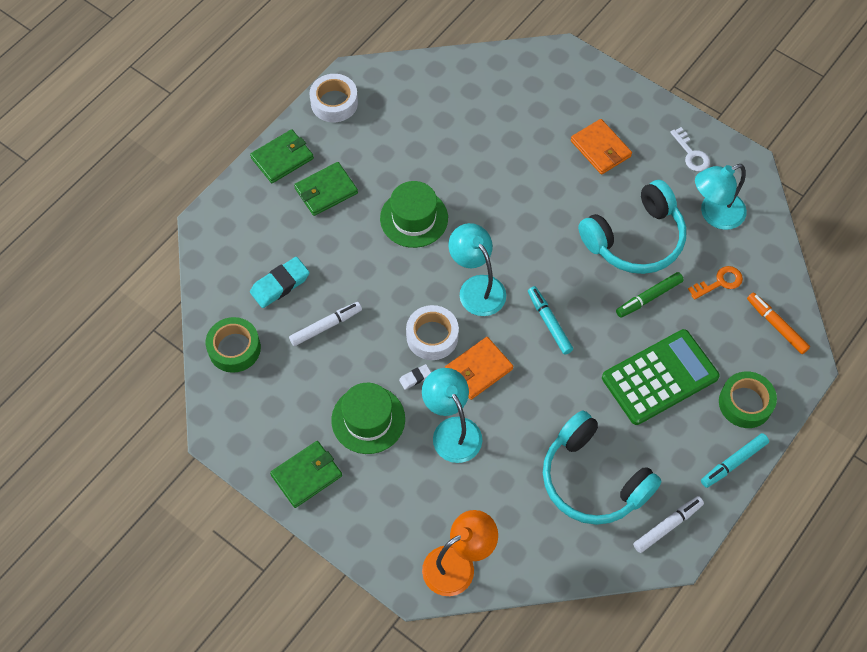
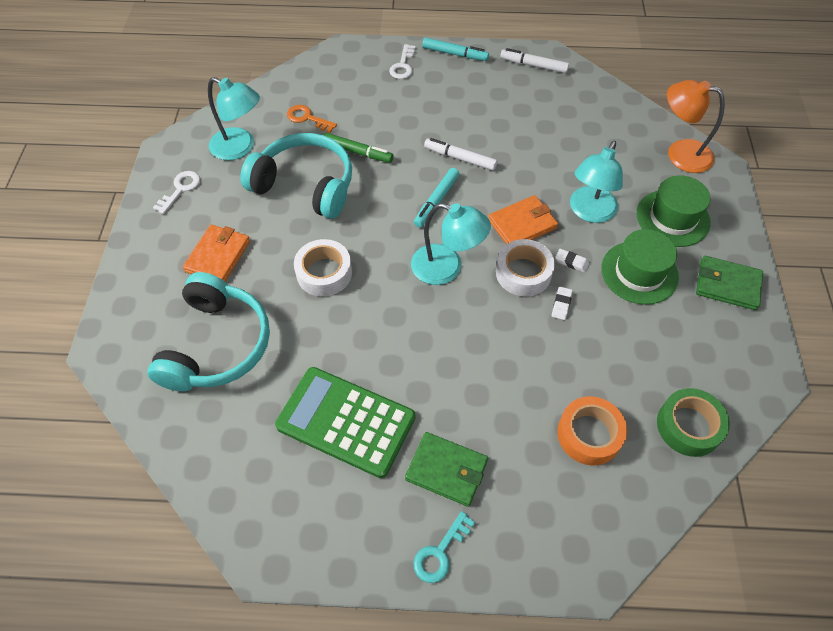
camera: 125 degrees left, 5 degrees down
(280, 285) = (589, 434): turquoise eraser -> orange tape
(282, 158) = (440, 552): green wallet -> turquoise key
(326, 326) = (591, 362): white marker -> white marker (460, 158)
(334, 103) = (319, 550): white tape -> white tape (324, 273)
(385, 342) = (561, 304): none -> white eraser
(414, 218) = (414, 363): green hat -> green hat (672, 218)
(477, 287) = (446, 268): turquoise lamp -> turquoise lamp turned 90 degrees counterclockwise
(478, 370) = (522, 224): orange wallet -> orange wallet turned 45 degrees counterclockwise
(593, 479) = (541, 114): turquoise headphones -> turquoise headphones (216, 345)
(659, 377) = (424, 116): green calculator -> green calculator (346, 422)
(745, 403) = (403, 65): green tape -> white key
(776, 325) = (322, 74): orange marker -> none

